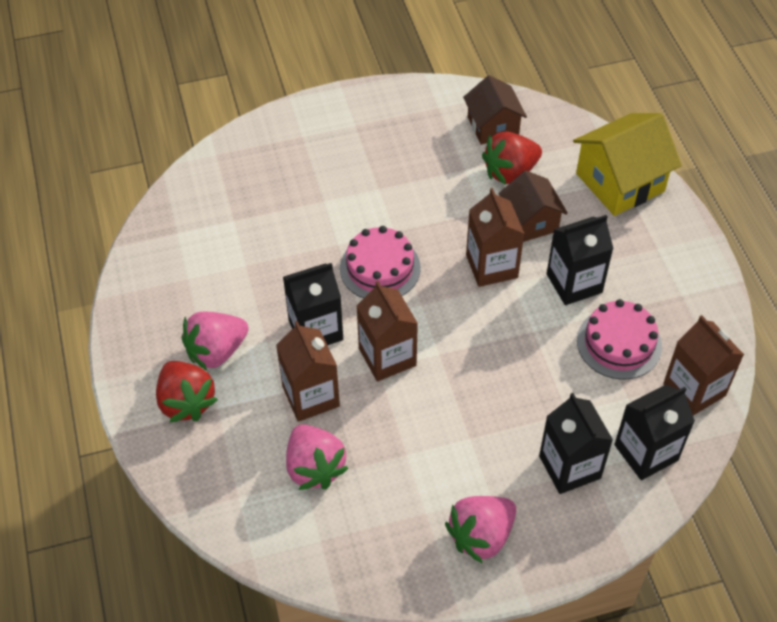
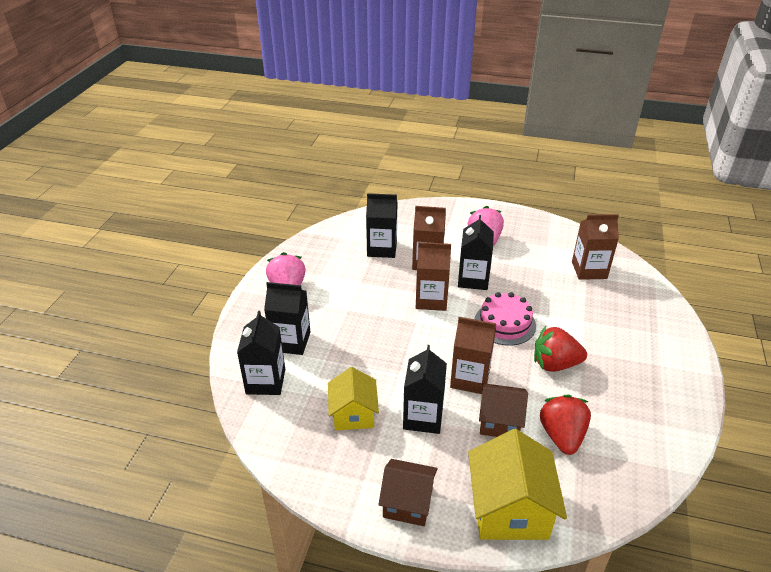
camera: 120 degrees right, 15 degrees down
(186, 402) = (458, 222): red strawberry -> red strawberry (555, 364)
(314, 467) = (382, 249): pink strawberry -> black carton
(493, 126) = (625, 451): brown house -> brown house (408, 503)
(619, 343) = (353, 414): pink cake -> yellow house
(694, 390) = (283, 435): brown carton -> brown carton (589, 270)

